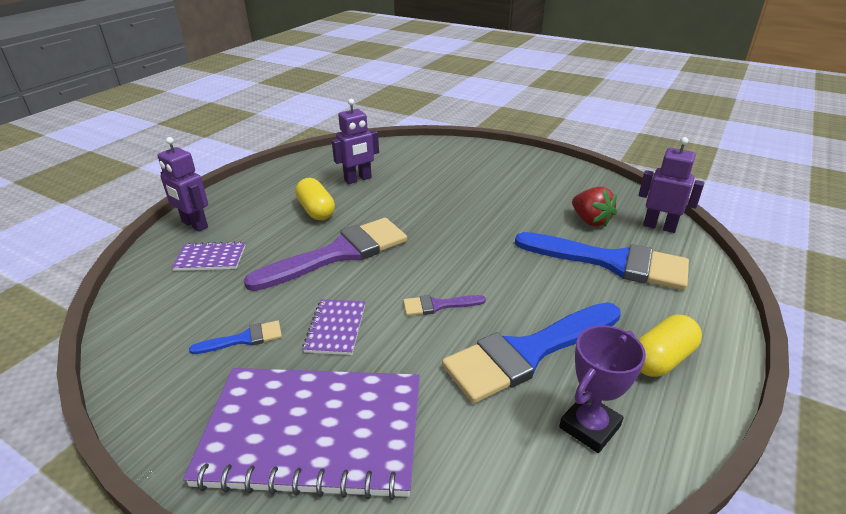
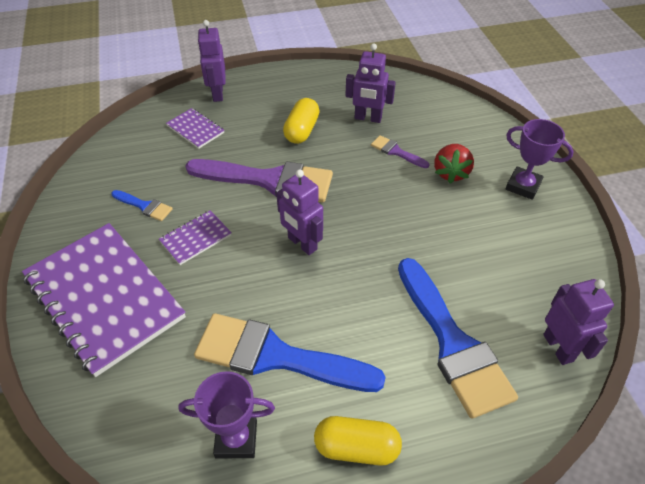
camera: 45 degrees right, 15 degrees up
(430, 275) = (302, 244): none -> purple robot
(438, 305) = (273, 272): purple brush -> purple brush (396, 152)
(515, 164) = (523, 186): none -> purple trophy
(590, 221) = (500, 292): red strawberry -> red strawberry (451, 173)

